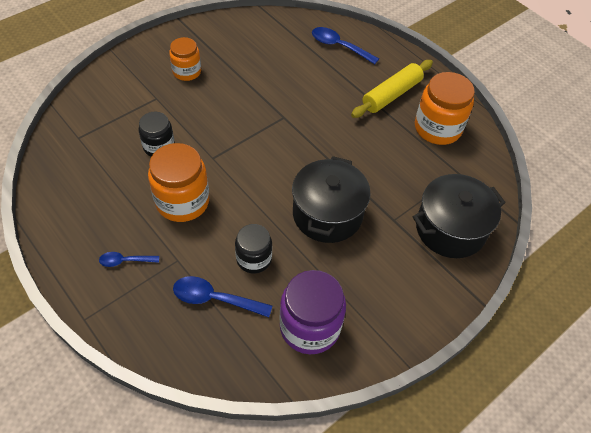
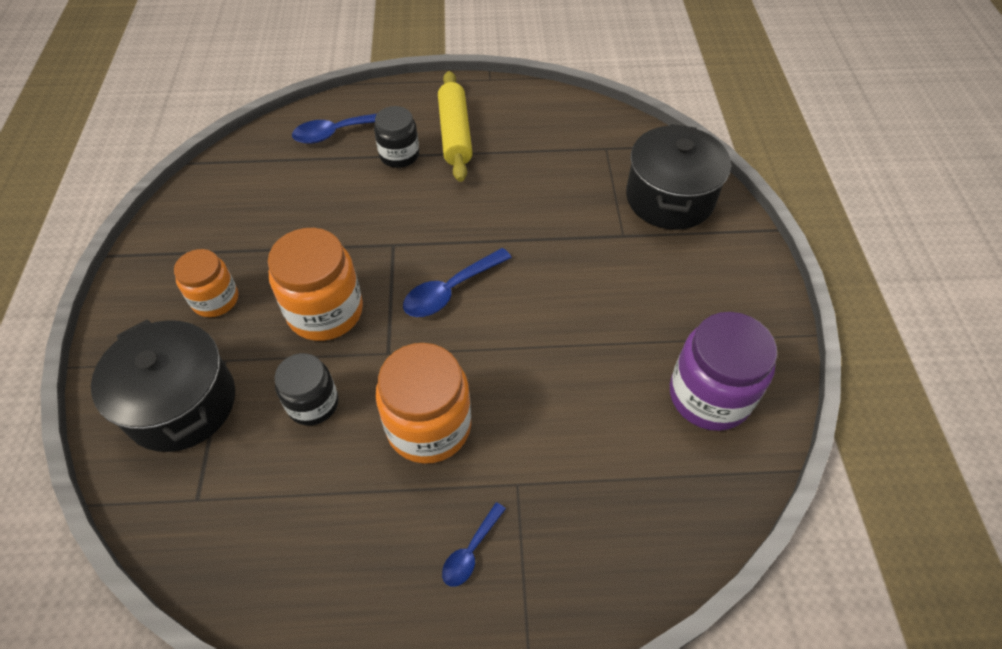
camera: 50 degrees left, 0 degrees up
(215, 299) = (606, 473): blue spoon -> blue spoon (450, 290)
(254, 259) = (578, 397): black jar -> black jar (399, 155)
(327, 214) = (570, 288): black pot -> black pot (181, 403)
(437, 128) = (534, 127): orange jar -> orange jar (325, 311)

